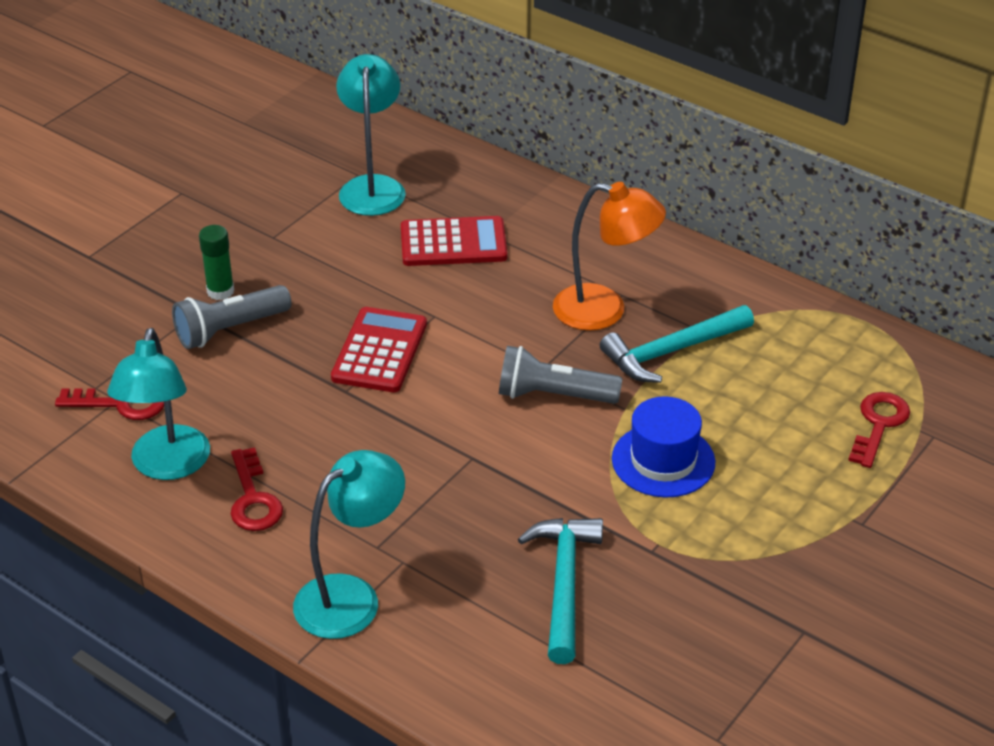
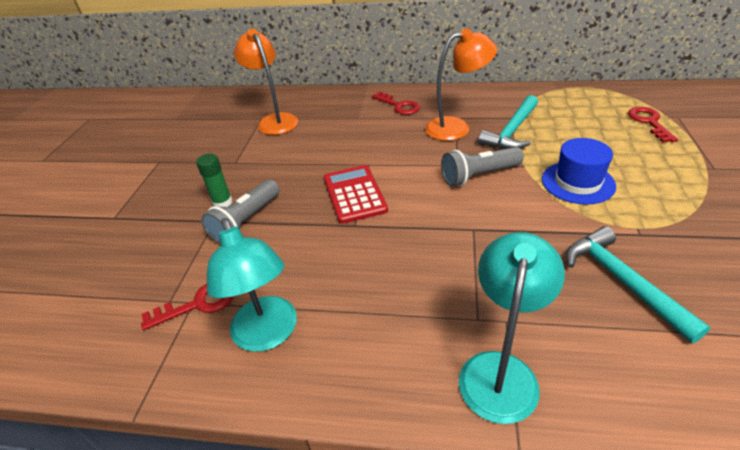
camera: 25 degrees left, 0 degrees up
(253, 499) = (355, 328): red key -> red key (399, 106)
(372, 187) = (274, 120): turquoise lamp -> orange lamp
(453, 243) = (344, 128): red calculator -> none

